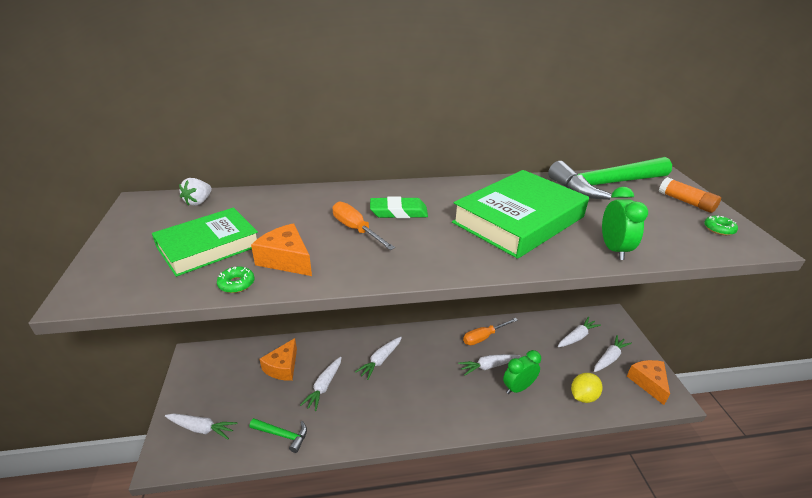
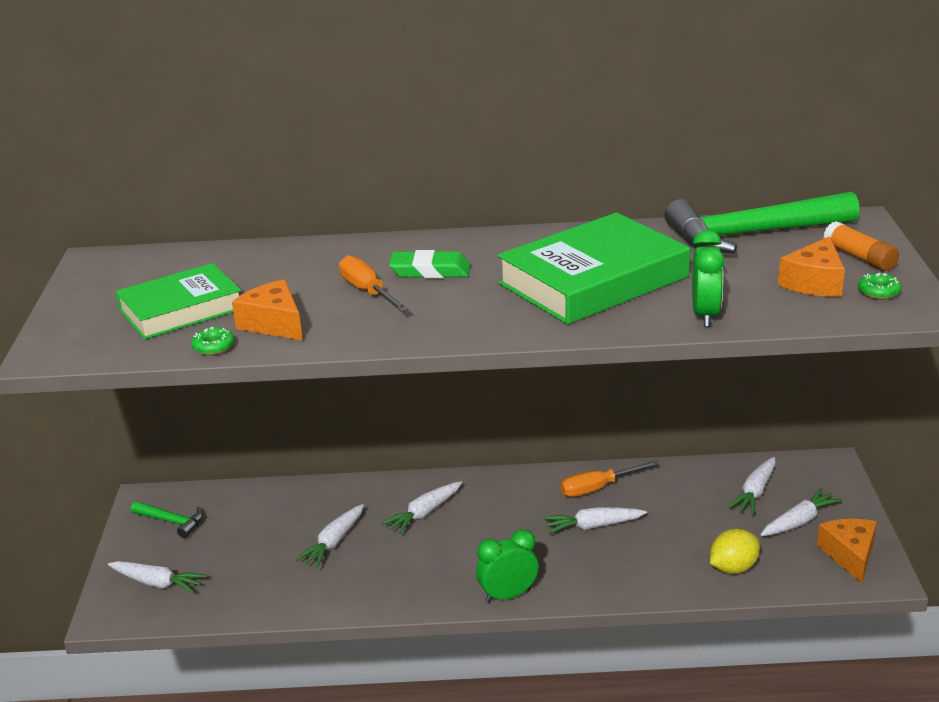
camera: 10 degrees right, 5 degrees down
(198, 202) = (167, 259): white strawberry -> none
(282, 435) = (268, 595): green hammer -> green hammer (171, 522)
(283, 367) = (275, 517): orange cheese -> orange cheese (815, 282)
(518, 388) = (632, 554): green clock -> green clock (508, 595)
(577, 337) = (755, 492): white carrot -> white carrot turned 150 degrees clockwise

